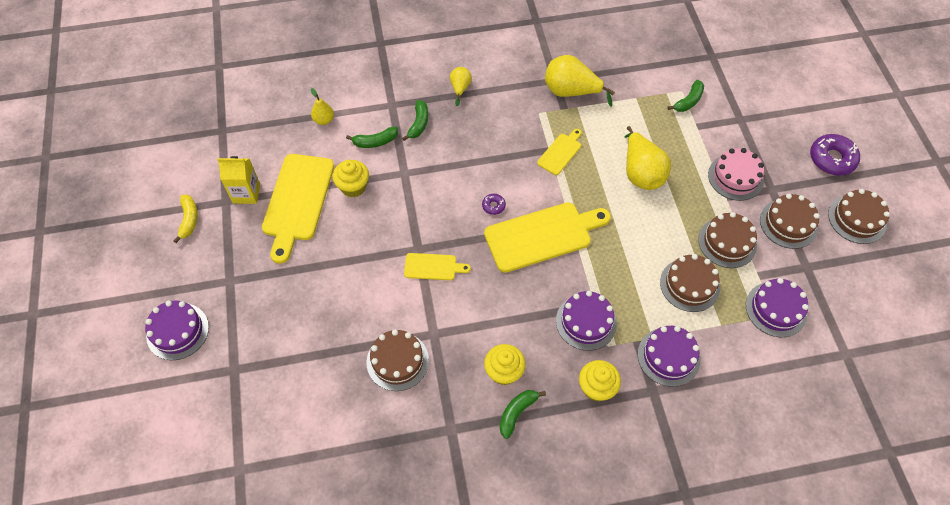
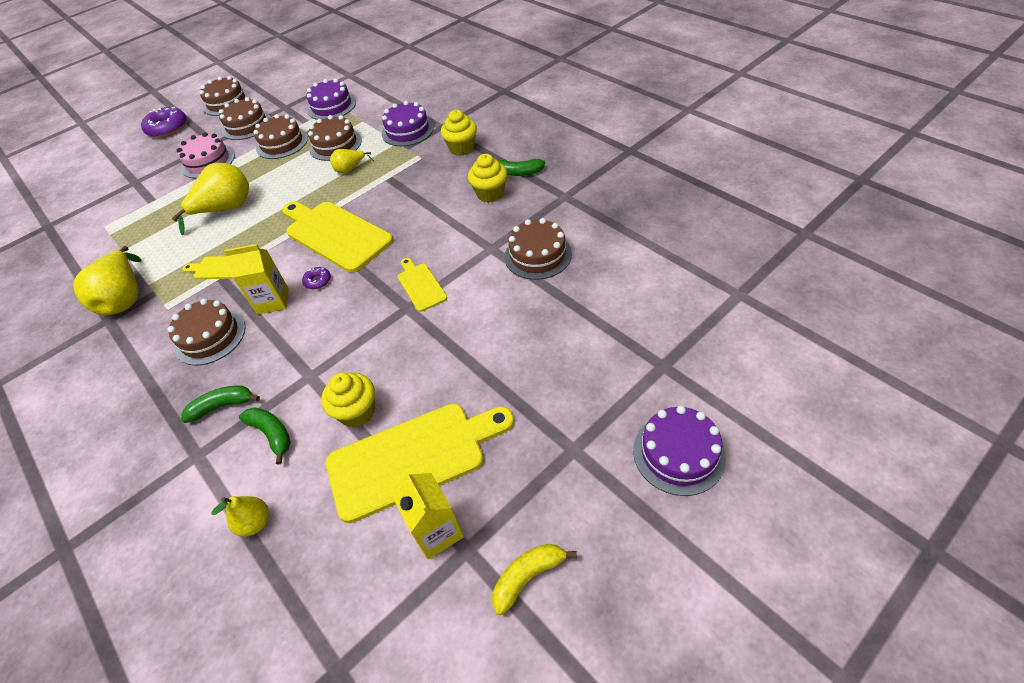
camera: 115 degrees left, 10 degrees down
(460, 88) = (144, 397): yellow pear -> yellow pear (350, 169)
(488, 130) = (210, 337): none -> brown cake
(494, 173) = (273, 301): none -> yellow carton
(586, 322) = (408, 175): purple cake -> none
(688, 101) = (118, 217): green banana -> none

